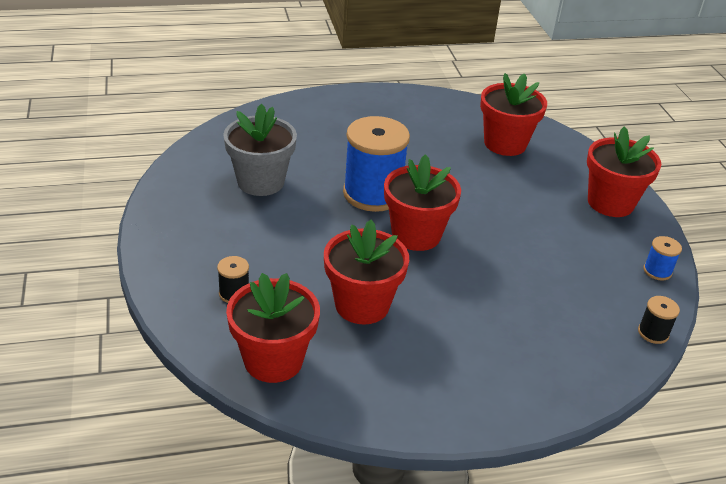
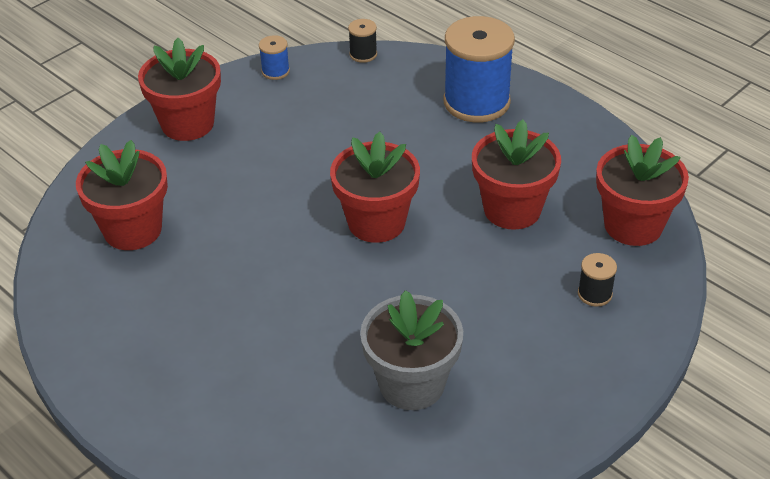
camera: 120 degrees left, 5 degrees up
(373, 194) = (339, 284): blue spool -> blue spool (476, 102)

